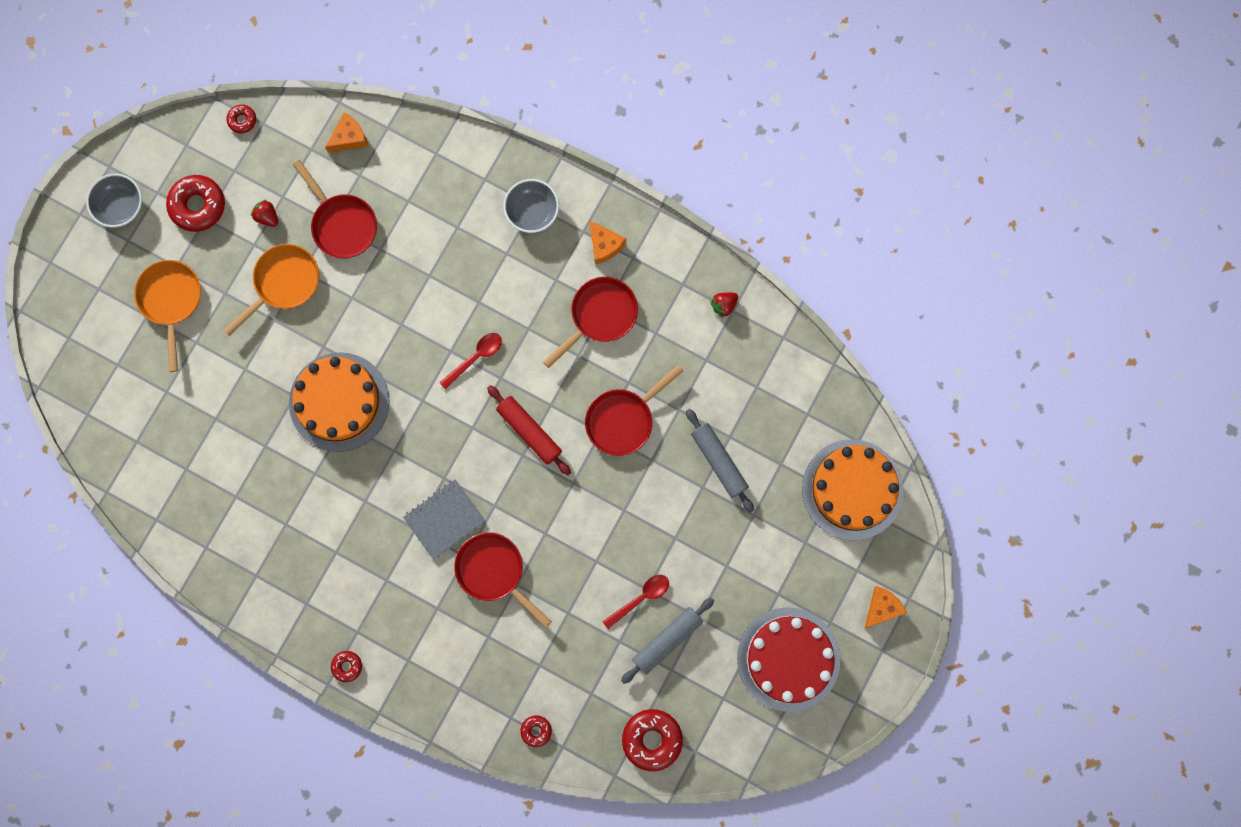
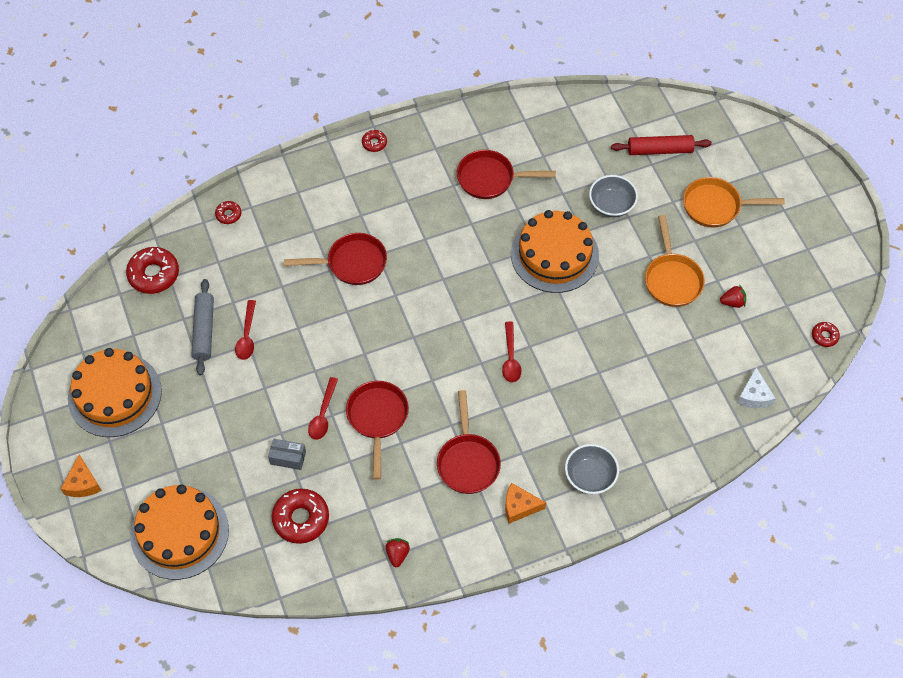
camera: 130 degrees right, 20 degrees down
(120, 206) = (814, 221): grey bowl -> grey bowl (611, 205)
(171, 301) = (716, 206): orange pan -> orange pan turned 150 degrees clockwise
(198, 205) = (777, 266): red donut -> red donut (301, 519)
(342, 224) = (687, 344): red pan -> red pan (490, 179)
(349, 137) = (754, 395): orange cheese -> white cheese
(444, 519) = (414, 260): grey notebook -> none
(529, 431) = (426, 353): red rolling pin -> red rolling pin (660, 150)
(657, 467) = (323, 414): none -> red spoon
(719, 461) = (288, 458): grey rolling pin -> grey box
(788, 659) = (114, 395): red cake -> orange cake

